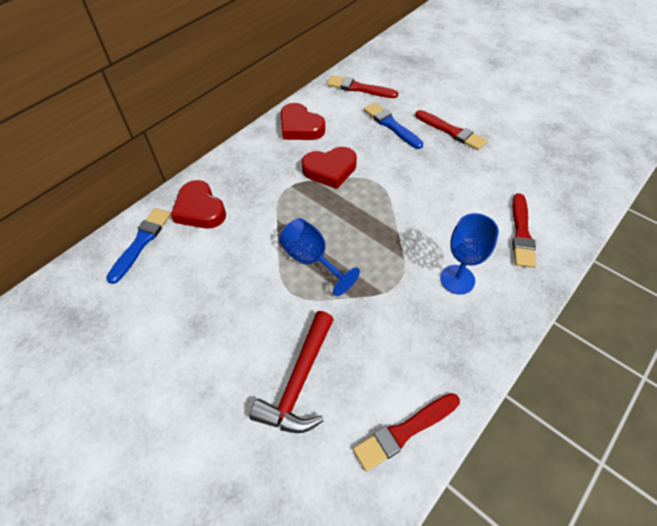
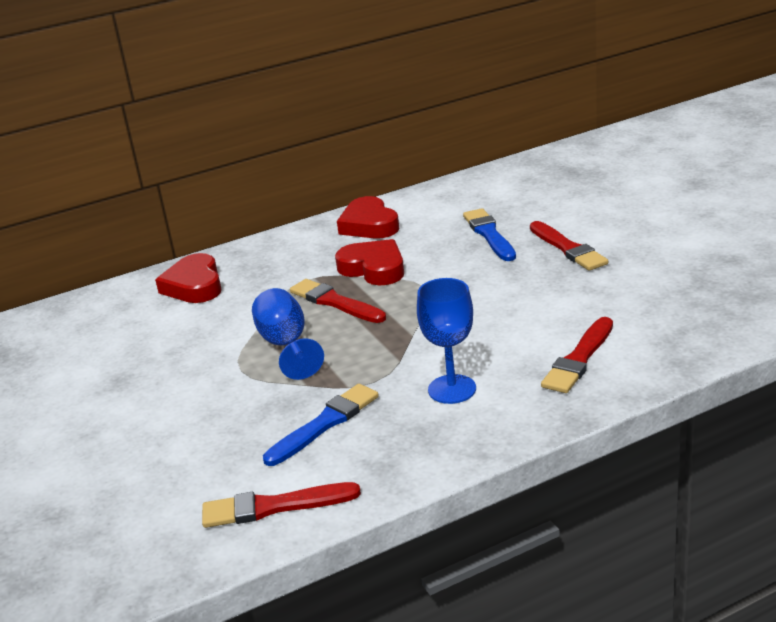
camera: 25 degrees right, 25 degrees down
(141, 242) = (112, 305): blue brush -> blue brush (325, 424)
(299, 381) = (191, 443): red hammer -> none
(330, 170) = (374, 268): red heart -> red heart turned 150 degrees counterclockwise
(359, 88) = (476, 194): red brush -> red brush (335, 302)

